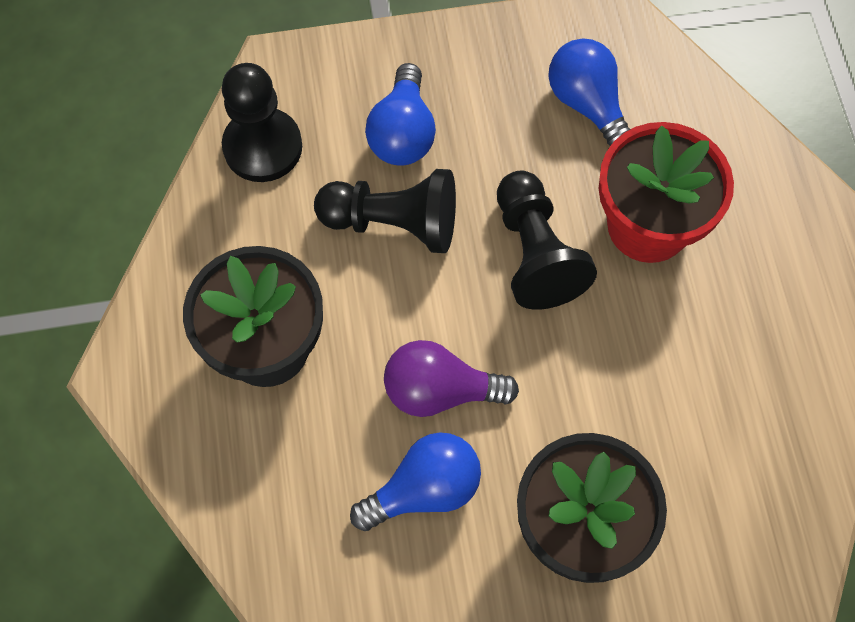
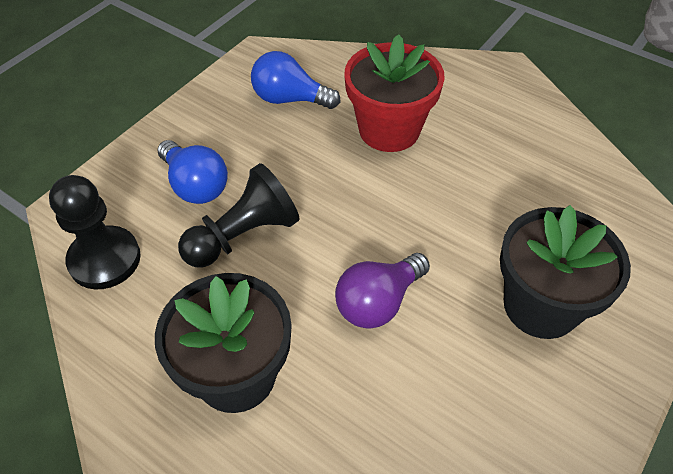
camera: 45 degrees left, 15 degrees down
(424, 489) = (435, 367): blue light bulb -> none
(535, 253) = (346, 187): black pawn -> none

